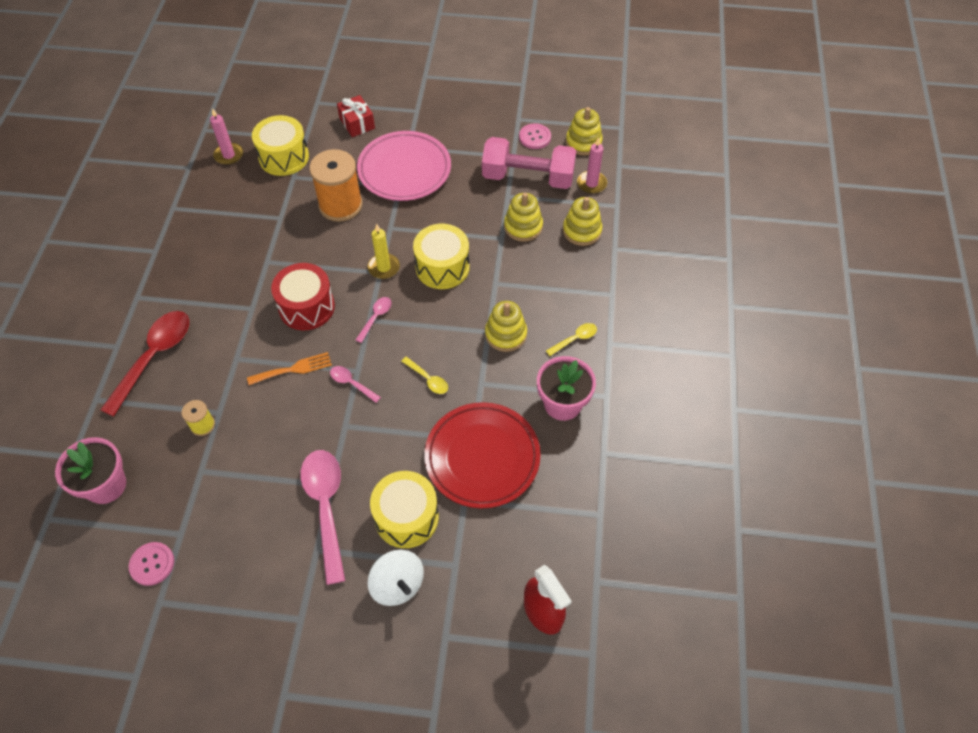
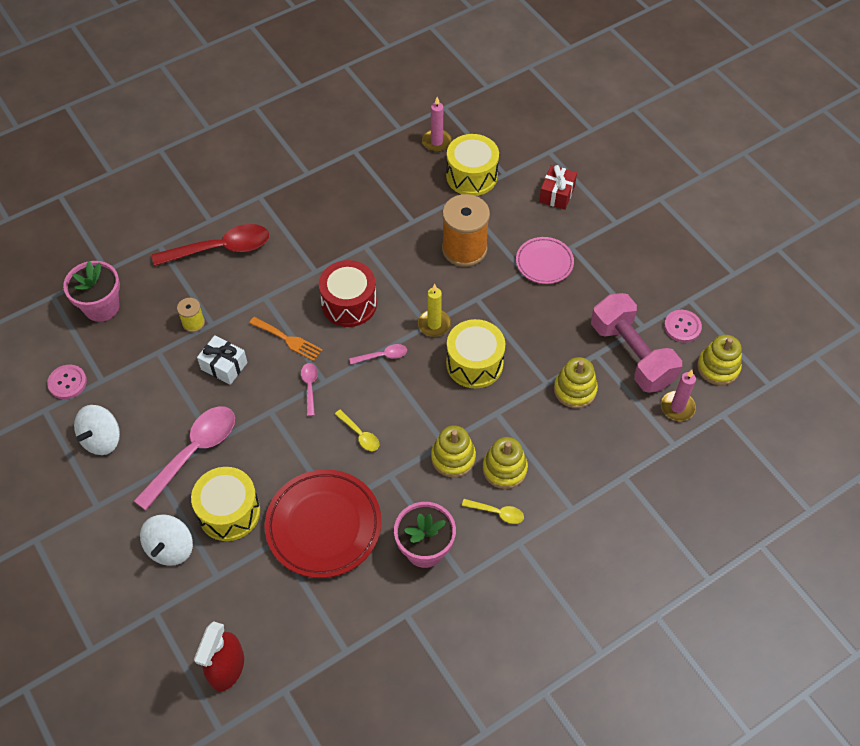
camera: 50 degrees right, 0 degrees up
(240, 572) = (102, 439): none -> white spinning top
(268, 430) = (224, 366): none -> white gift
(404, 170) = (544, 263): pink plate -> pink plate, size x0.58
(428, 379) = (360, 434): yellow spoon -> yellow spoon turned 45 degrees counterclockwise
(582, 231) = (616, 437): yellow stacking toy -> yellow stacking toy (504, 469)

